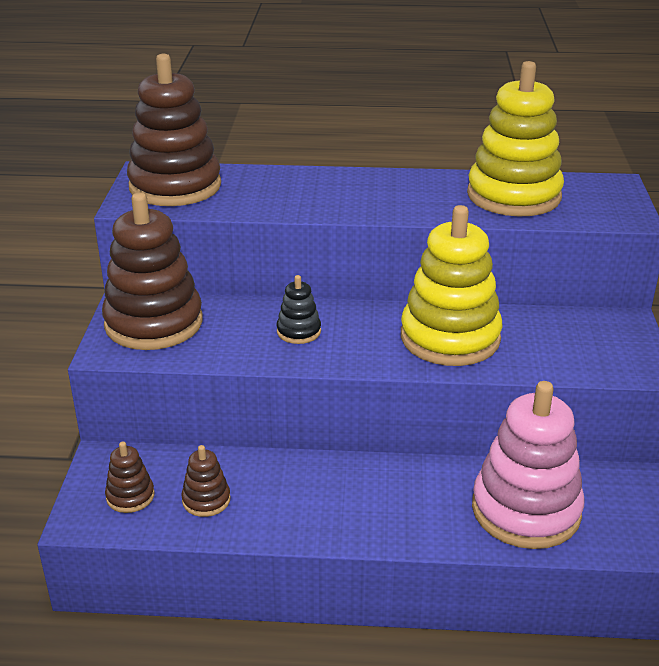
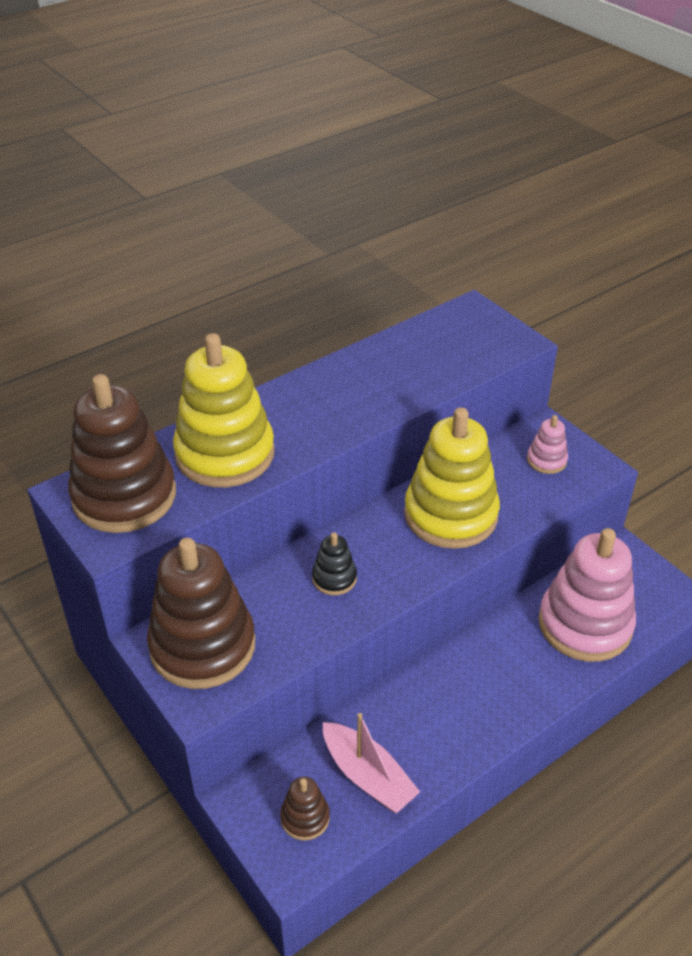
camera: 40 degrees left, 10 degrees up
(206, 500) = (368, 776): brown stacking toy -> pink boat
(513, 196) = (418, 359): yellow stacking toy -> yellow stacking toy (225, 454)
(594, 342) = (546, 460): none -> pink stacking toy

